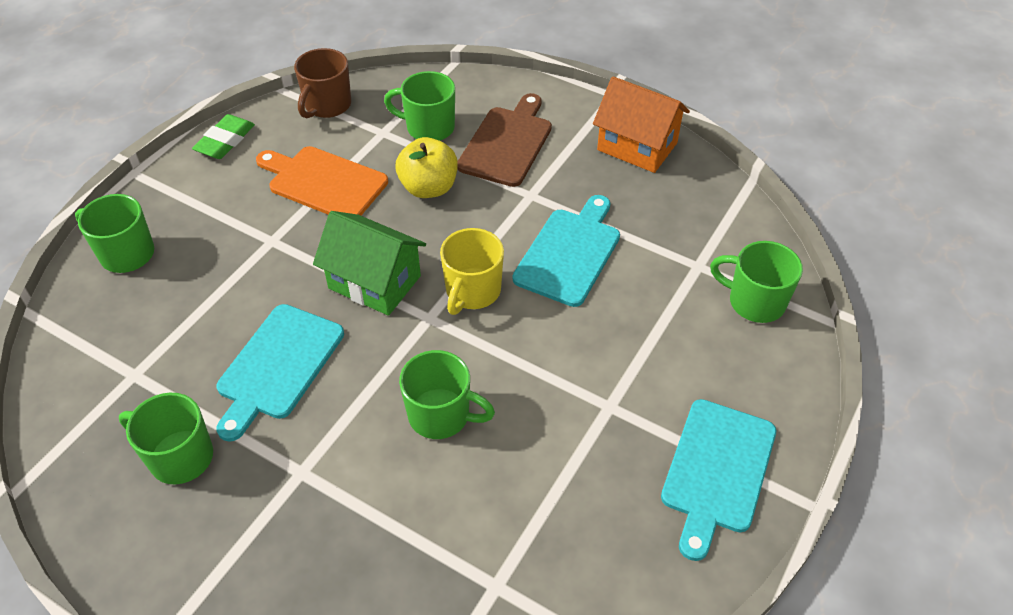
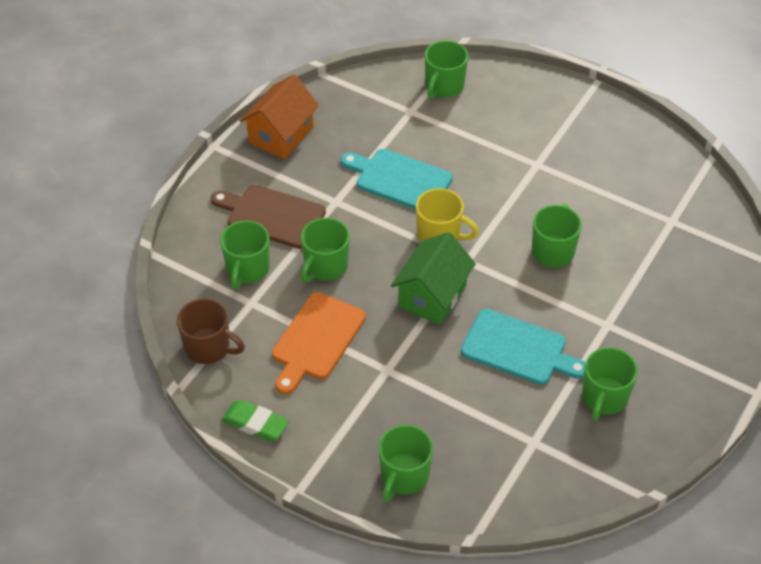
camera: 90 degrees left, 0 degrees up
(428, 188) = (325, 266): yellow apple -> green mug
(717, 470) = (580, 118): turquoise cutting board -> none

